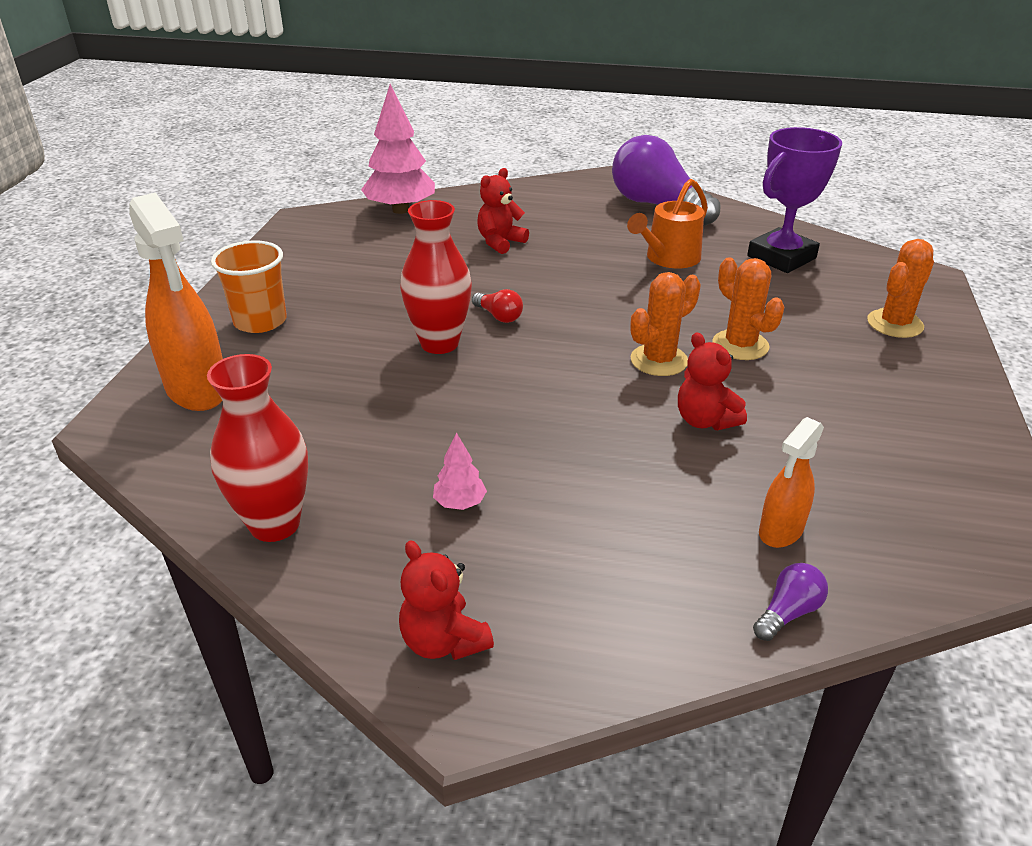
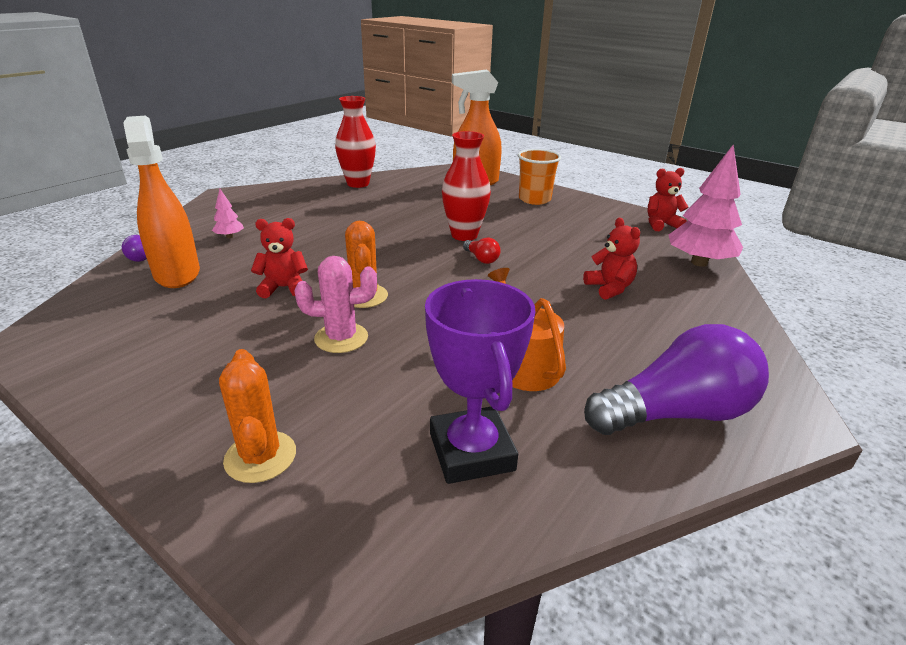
camera: 115 degrees right, 5 degrees down
(443, 641) = (254, 197): red teddy bear -> red teddy bear (661, 224)
(460, 503) = (319, 213): pink tree -> pink tree (229, 236)
(499, 316) = (481, 259): red light bulb -> red light bulb turned 105 degrees counterclockwise
(740, 345) = (341, 338): orange cactus -> pink cactus
(780, 531) = (177, 274): orange spray bottle -> orange spray bottle, size x1.79

